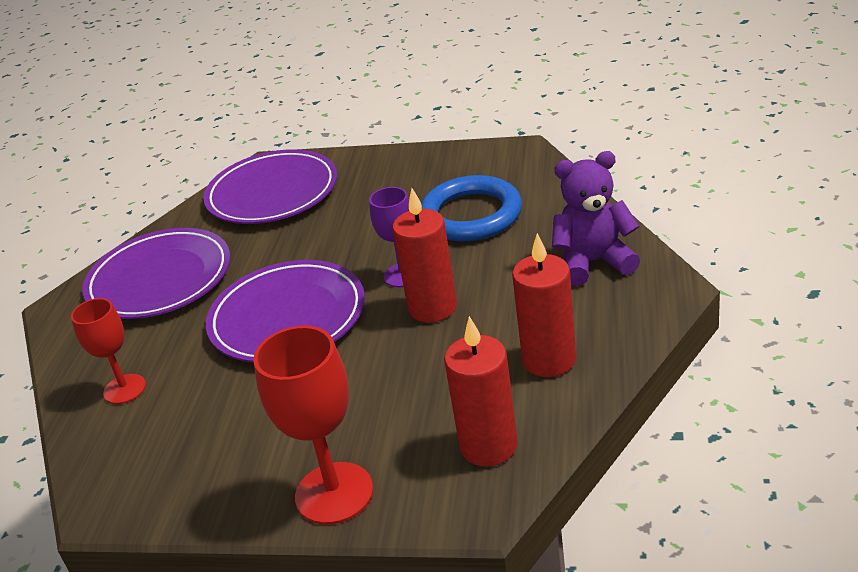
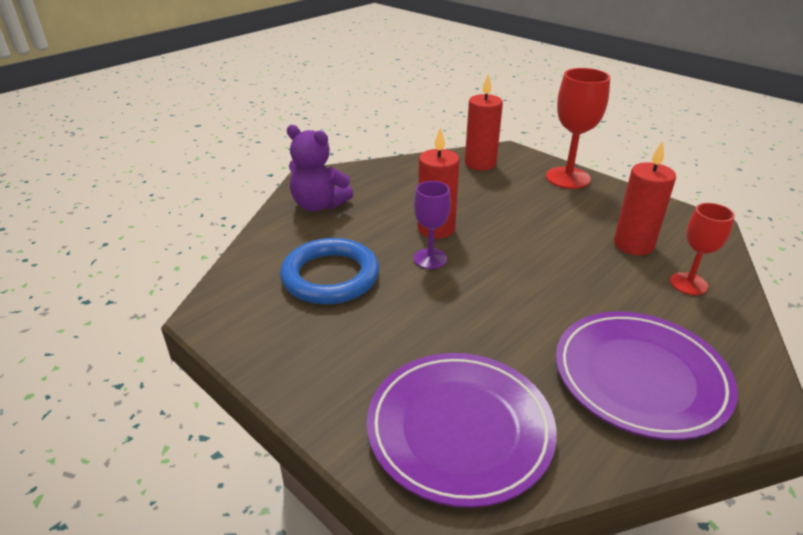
camera: 150 degrees left, 0 degrees up
(287, 317) = (536, 273): purple plate -> none
(549, 360) = (411, 178): red candle -> red candle (633, 245)

